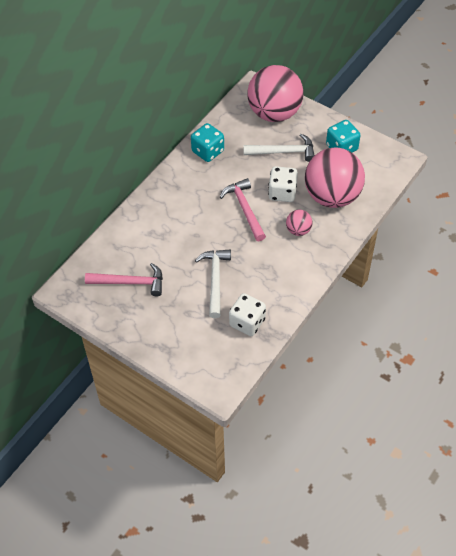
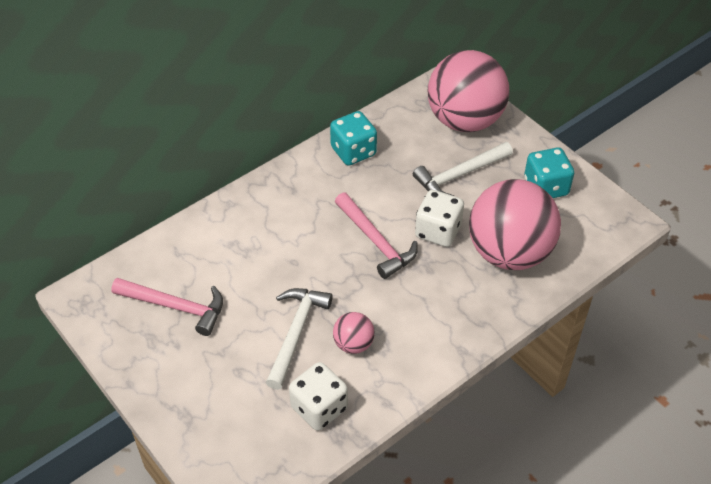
camera: 15 degrees right, 5 degrees down
(245, 209) = (376, 241): pink hammer -> pink hammer turned 150 degrees clockwise
(283, 152) = (459, 175): white hammer -> white hammer turned 135 degrees clockwise
(298, 230) = (443, 290): pink ball -> pink ball (353, 344)

